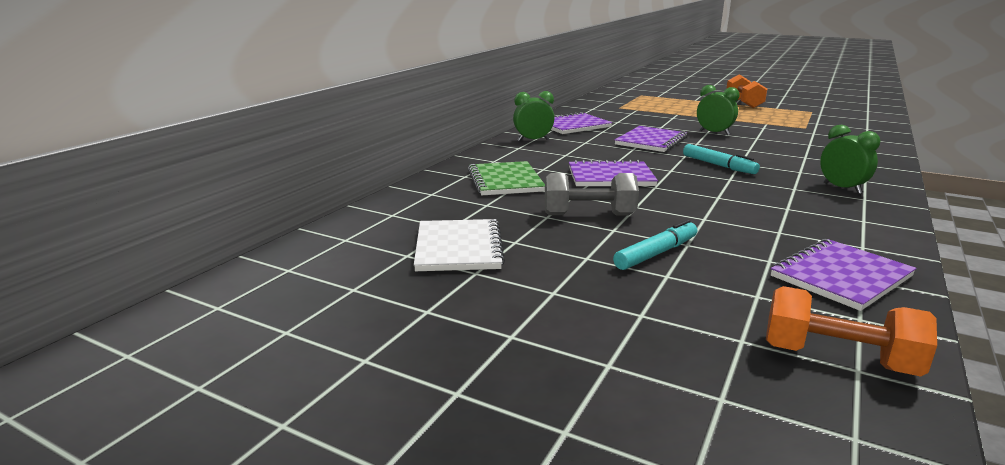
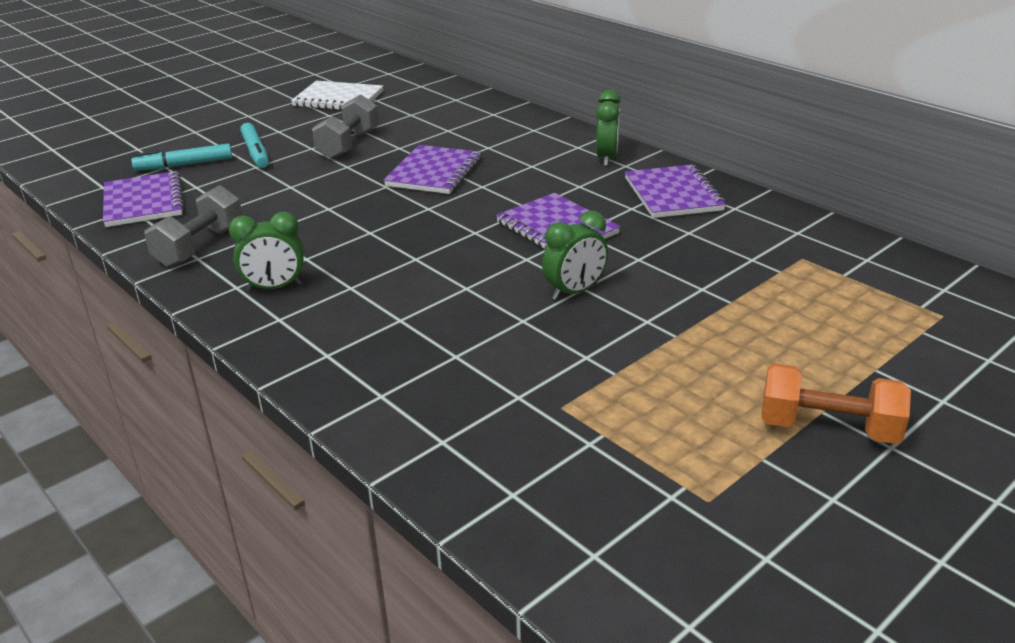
camera: 110 degrees right, 10 degrees up
(505, 181) = (464, 127): green notebook -> none
(718, 165) = (419, 241): turquoise marker -> turquoise marker (184, 165)
(838, 359) = (89, 165): orange dumbbell -> none
(850, 224) = (200, 247): none -> grey dumbbell

